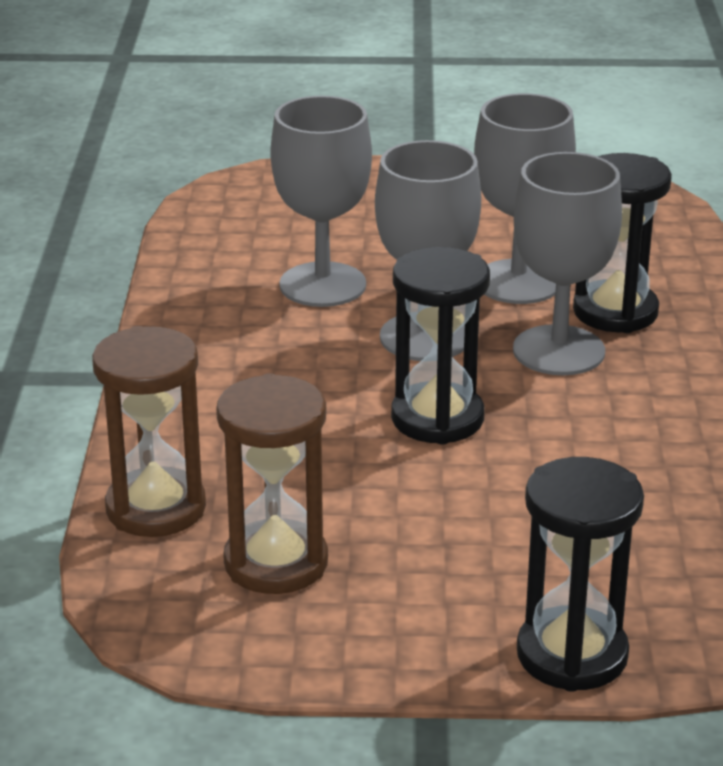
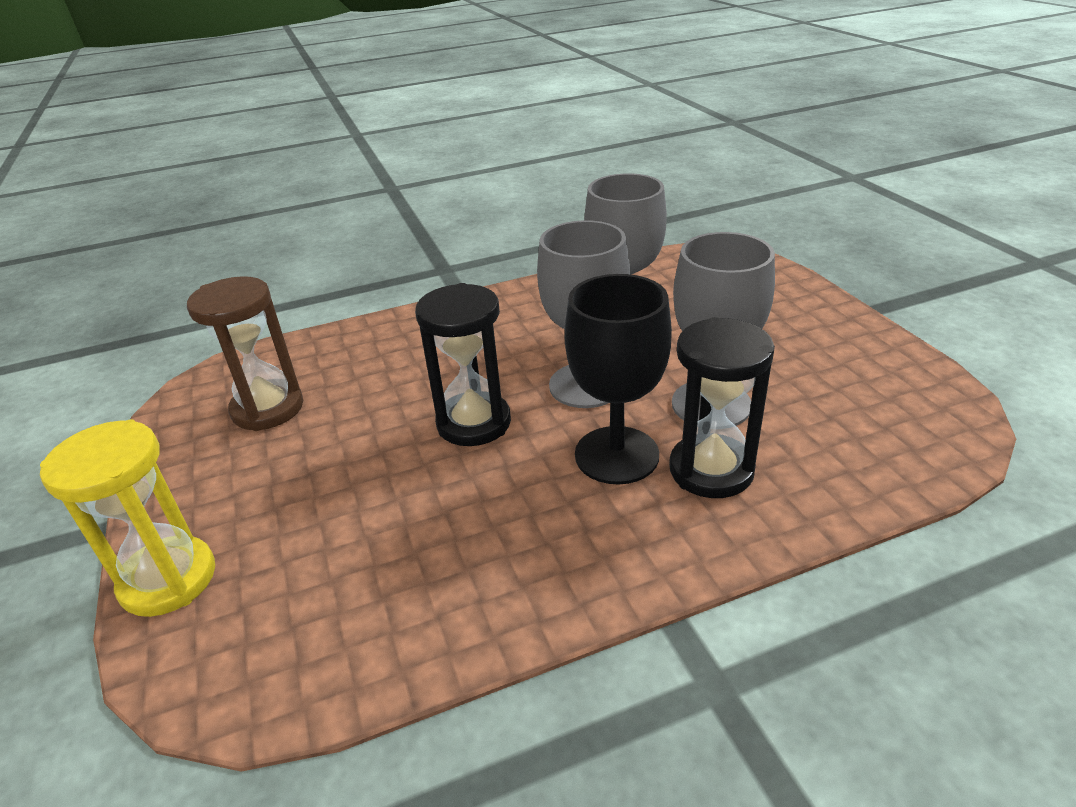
camera: 70 degrees right, 5 degrees up
(156, 508) = (317, 350): brown hourglass -> none
(558, 351) = (616, 455): grey goblet -> black goblet
(572, 654) = (168, 579): black hourglass -> yellow hourglass

